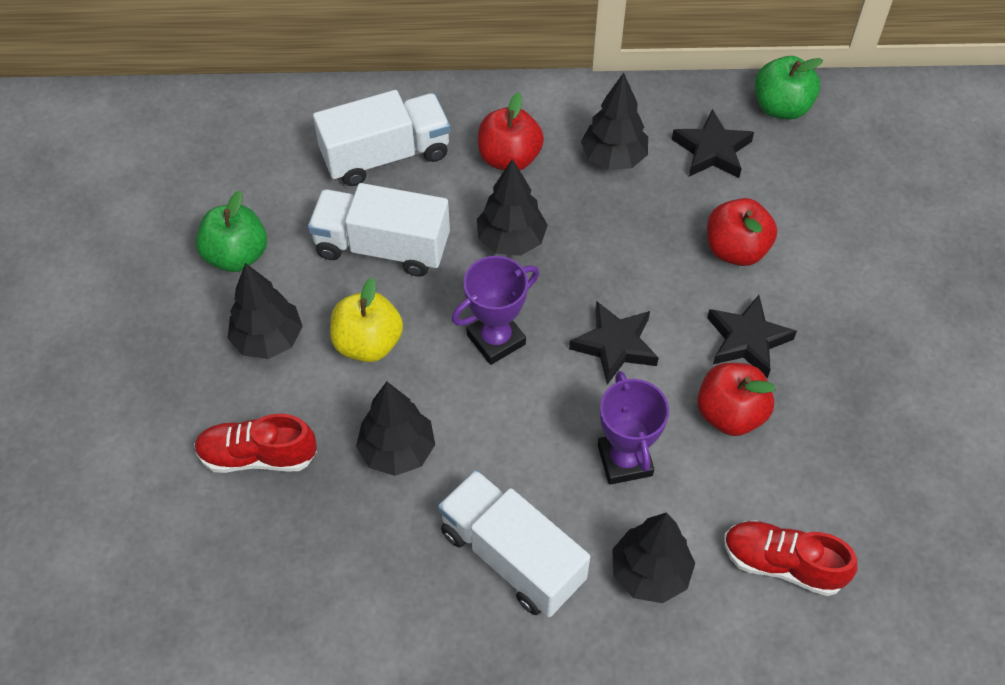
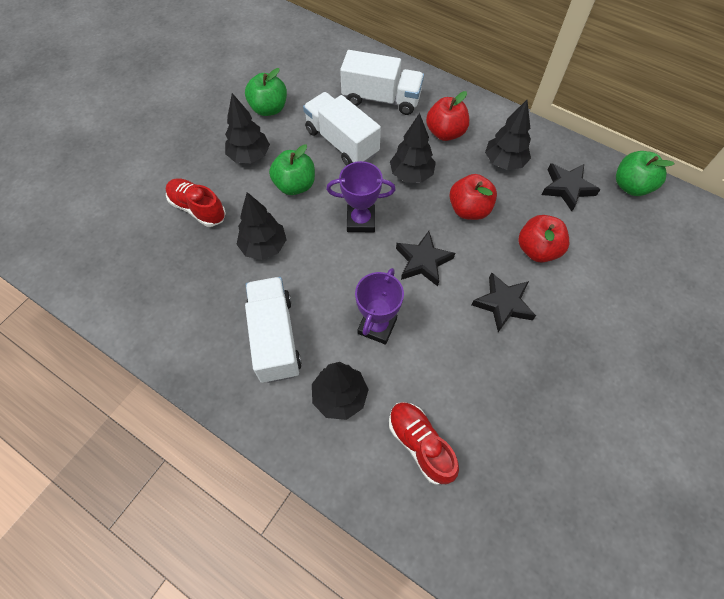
camera: 35 degrees right, 5 degrees up
(368, 343) = (295, 185): yellow apple -> green apple
(730, 414) = (459, 338): red apple -> red apple (469, 209)

